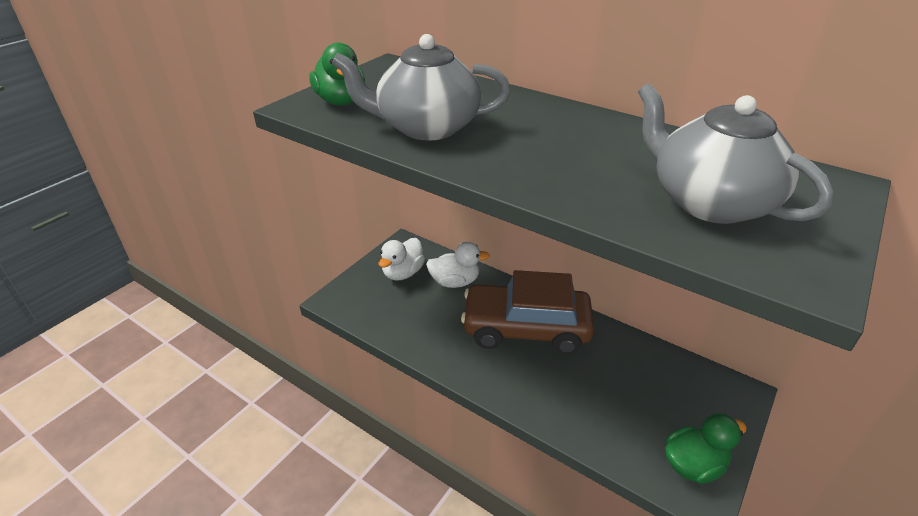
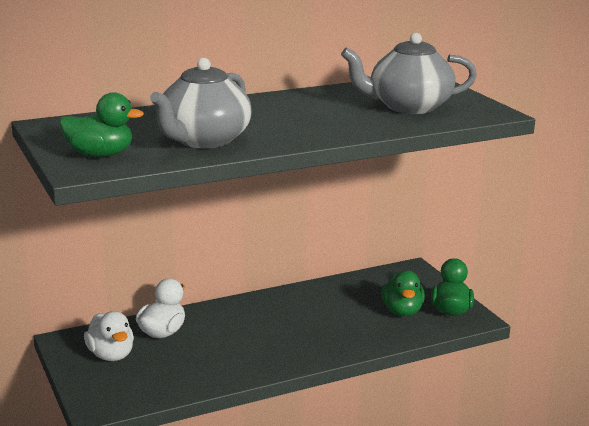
camera: 60 degrees left, 15 degrees down
(525, 328) = (263, 321): brown car -> none
(645, 421) = (402, 311): none -> green duck

